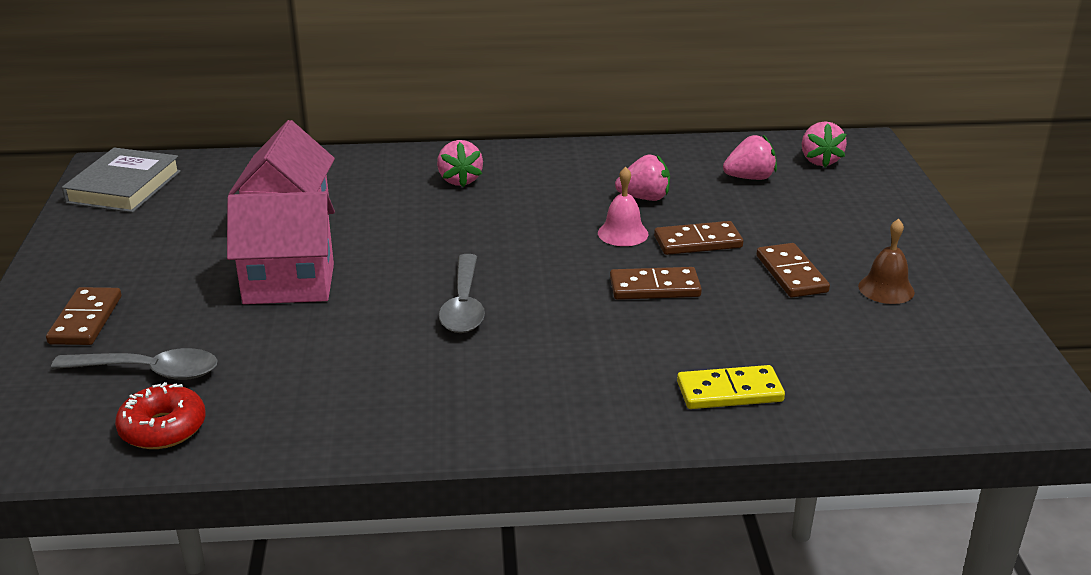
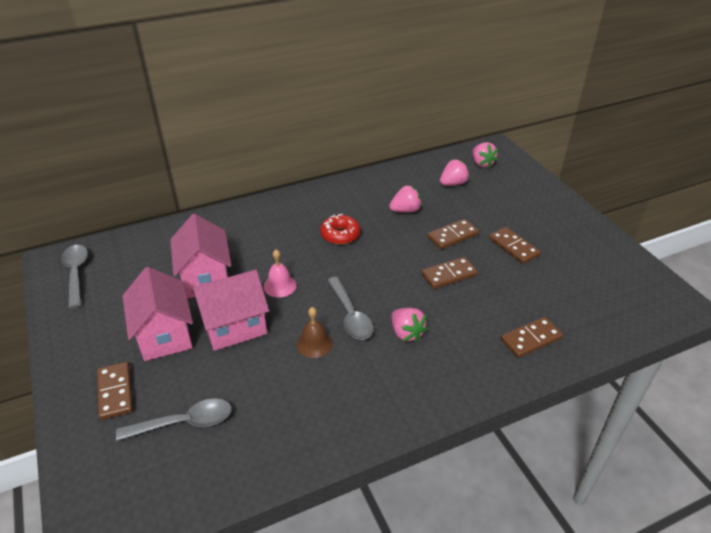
camera: 20 degrees left, 10 degrees up
(124, 187) = (76, 273): grey book -> grey spoon
(163, 428) = (221, 466): red donut -> red donut (340, 235)
(190, 274) = (165, 335): none -> pink house
(460, 180) = (292, 220): pink strawberry -> pink strawberry (406, 333)
(623, 233) = (409, 239): pink bell -> pink bell (280, 285)
(729, 391) = (531, 339): yellow domino -> brown domino
(886, 289) = (565, 246): brown bell -> brown bell (314, 344)

